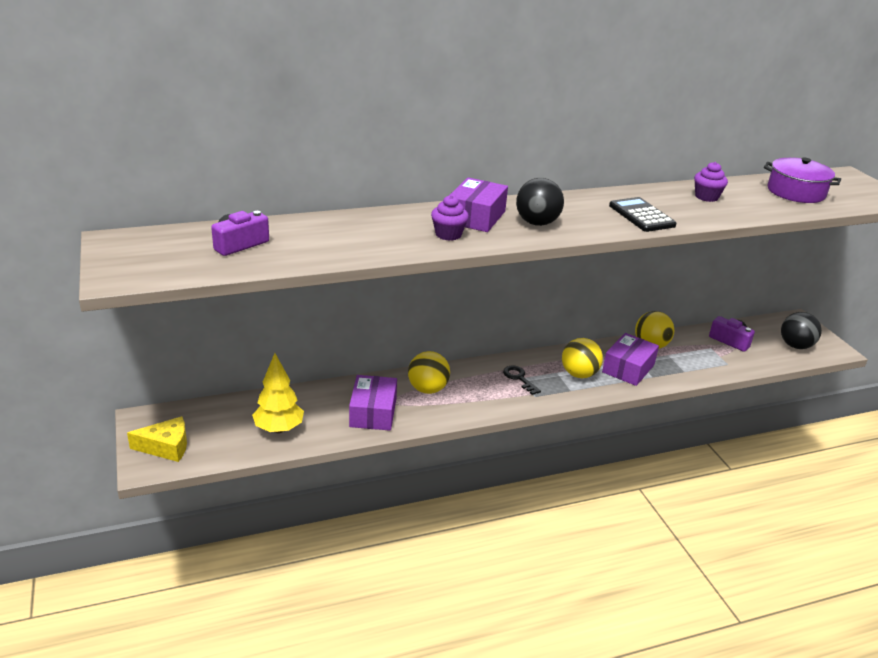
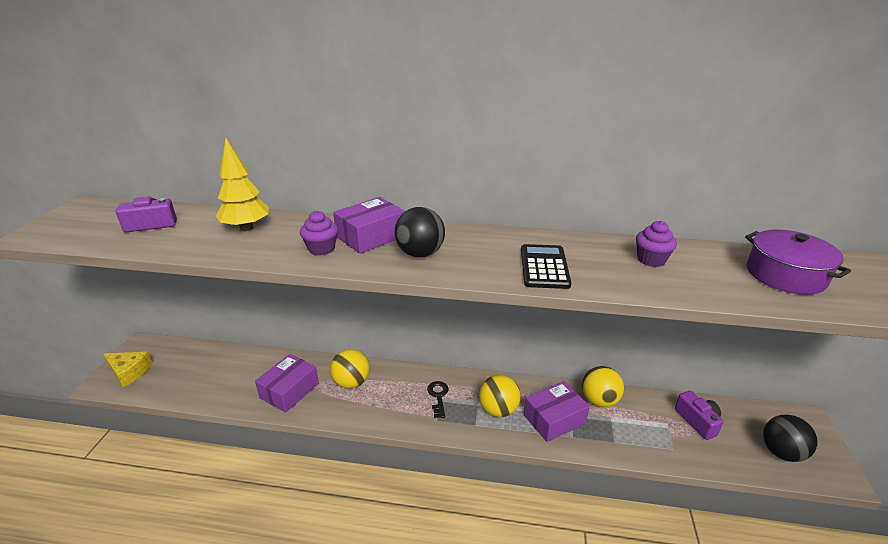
camera: 30 degrees right, 0 degrees up
(279, 429) = (211, 382): yellow tree -> yellow tree (246, 228)

